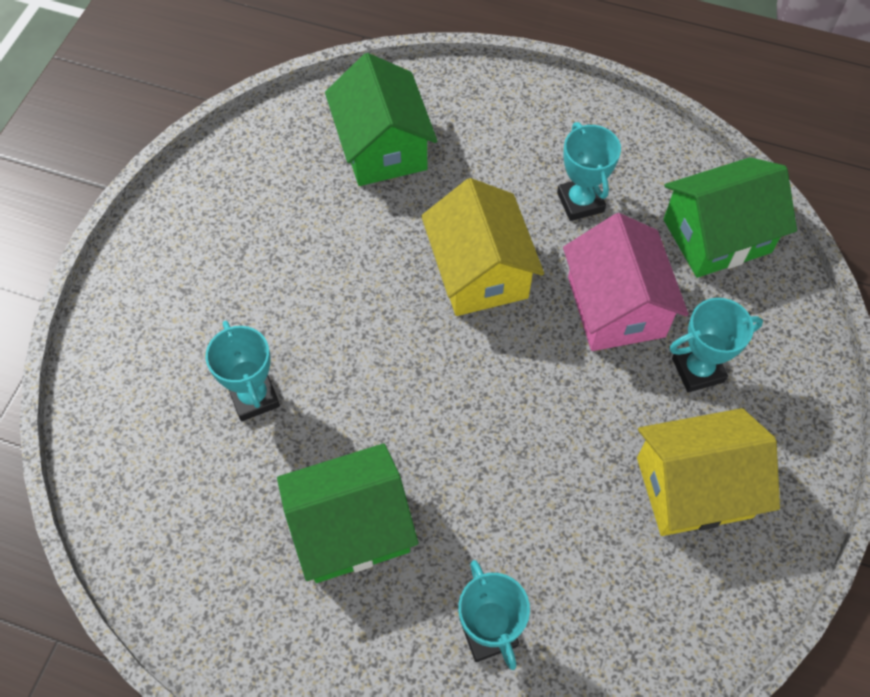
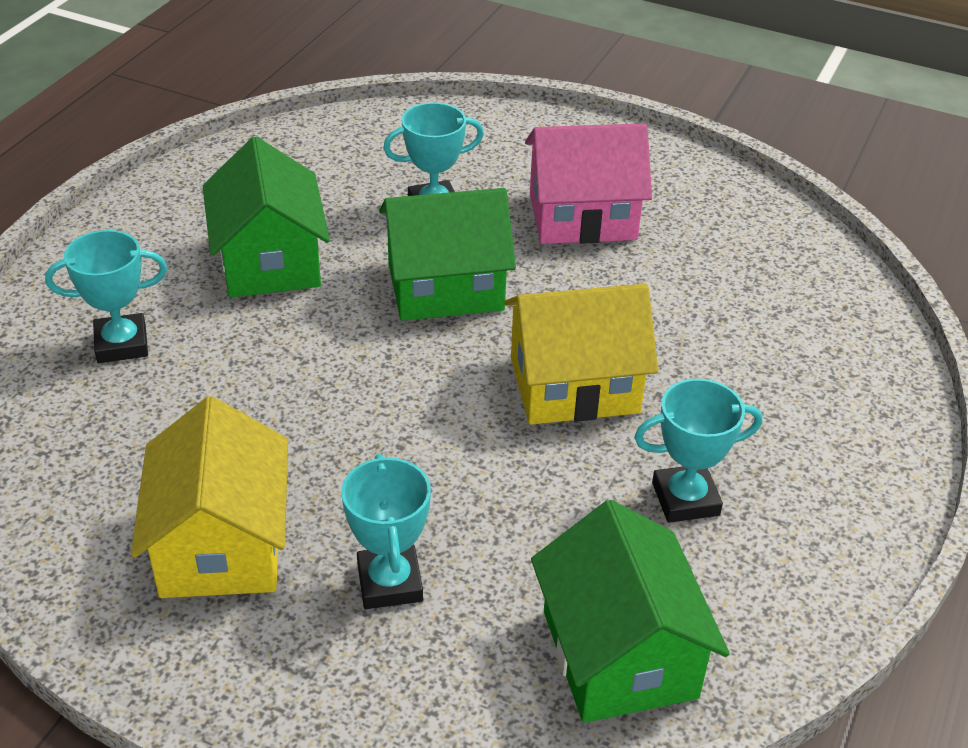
camera: 95 degrees right, 20 degrees down
(382, 147) = (773, 318): green house -> green house (445, 287)
(616, 306) = (505, 510): pink house -> pink house (582, 216)

